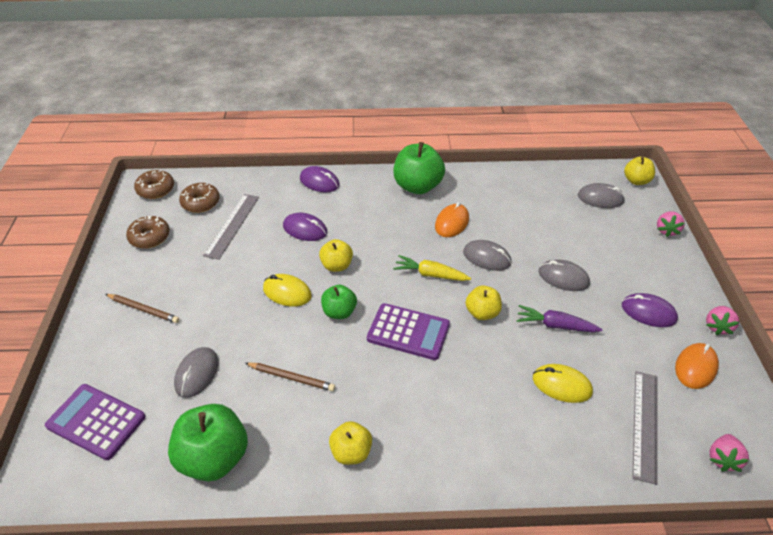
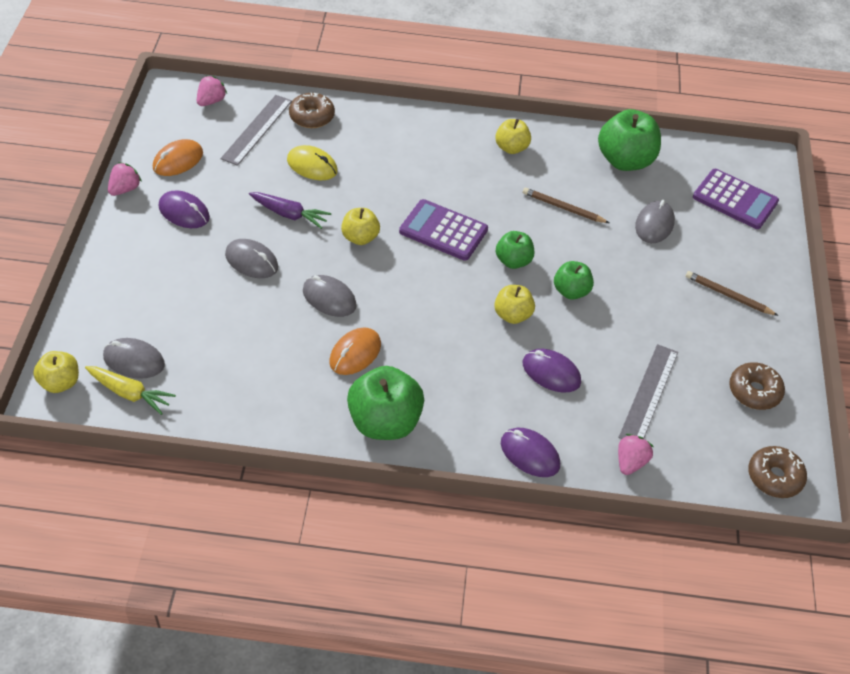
camera: 175 degrees left, 5 degrees up
(200, 203) = (701, 440): brown donut -> brown donut (312, 116)
(287, 292) = (571, 291): yellow mouse -> green apple
(430, 274) = (403, 288): yellow carrot -> yellow carrot (129, 393)
(666, 230) = (84, 300): pink strawberry -> pink strawberry (630, 462)

